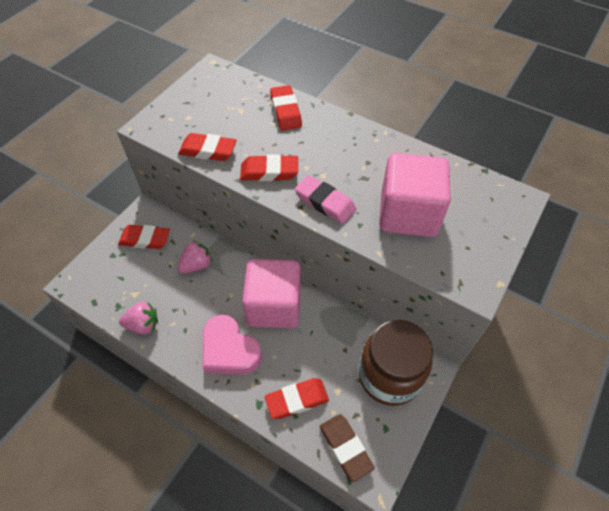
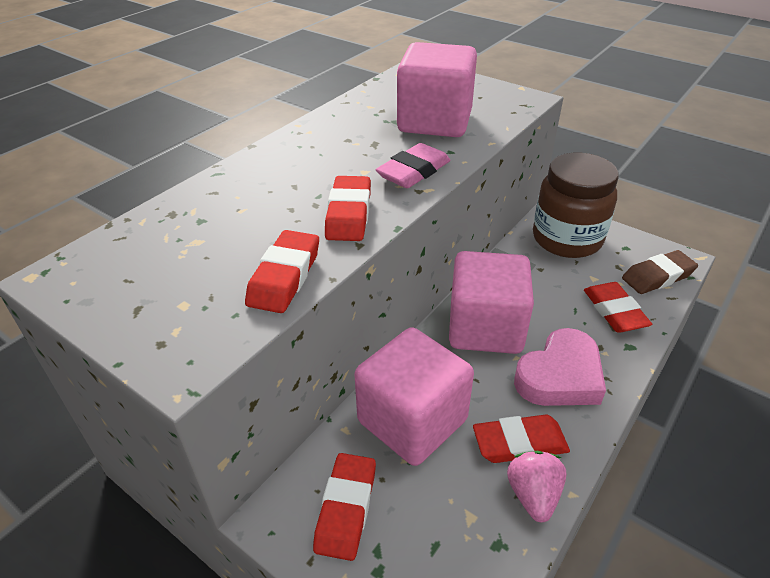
camera: 85 degrees left, 15 degrees down
(197, 265) = (412, 421): pink strawberry -> pink cube
(286, 111) = (221, 196): red eraser -> red eraser (519, 443)

